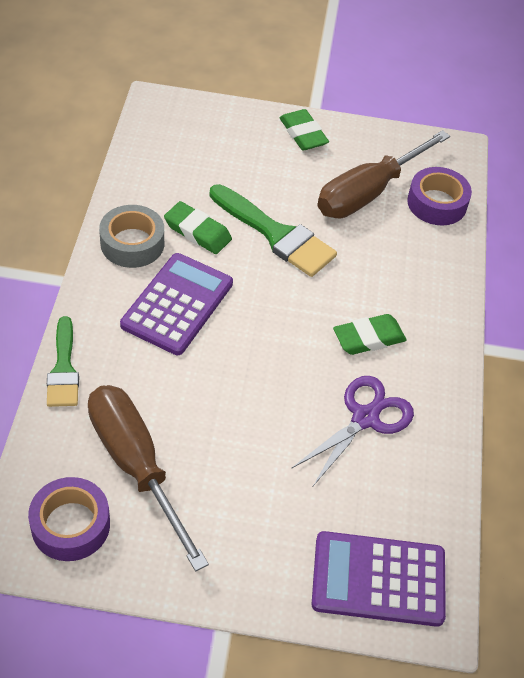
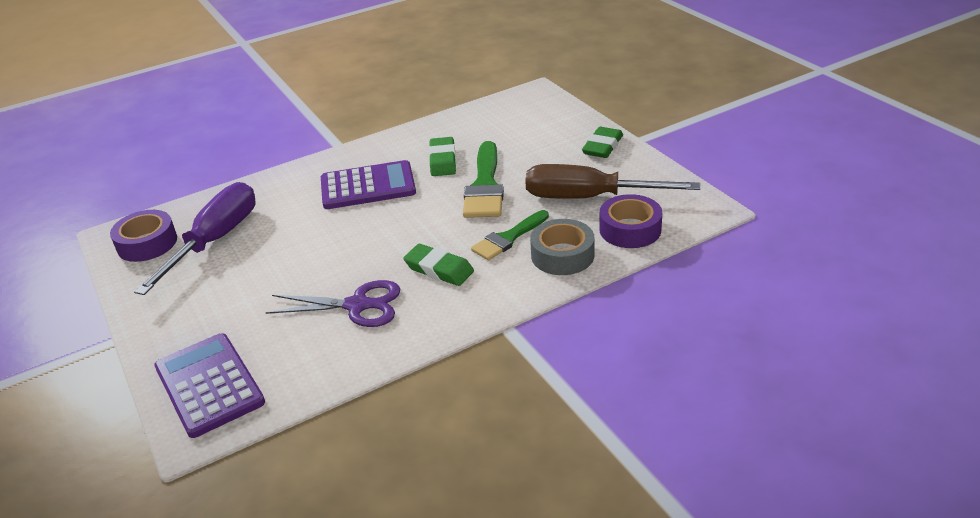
camera: 60 degrees right, 15 degrees down
(63, 369) = (266, 180): green brush -> green brush (508, 238)
(132, 243) = (398, 147): grey tape -> grey tape (562, 255)
(136, 466) = (215, 241): brown screwdriver -> purple screwdriver

